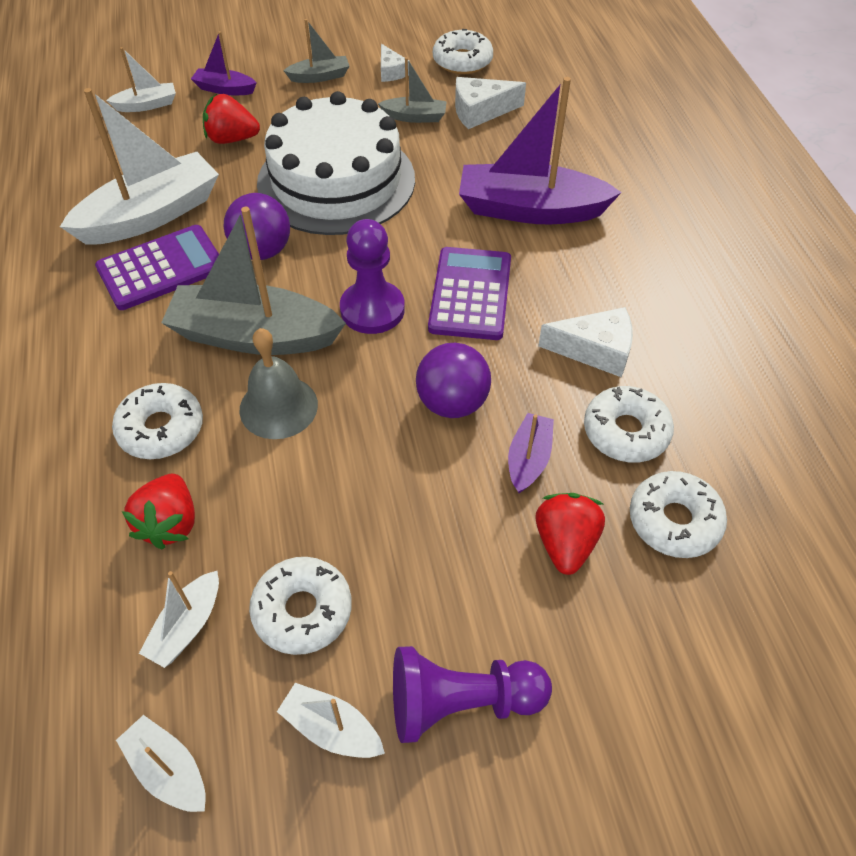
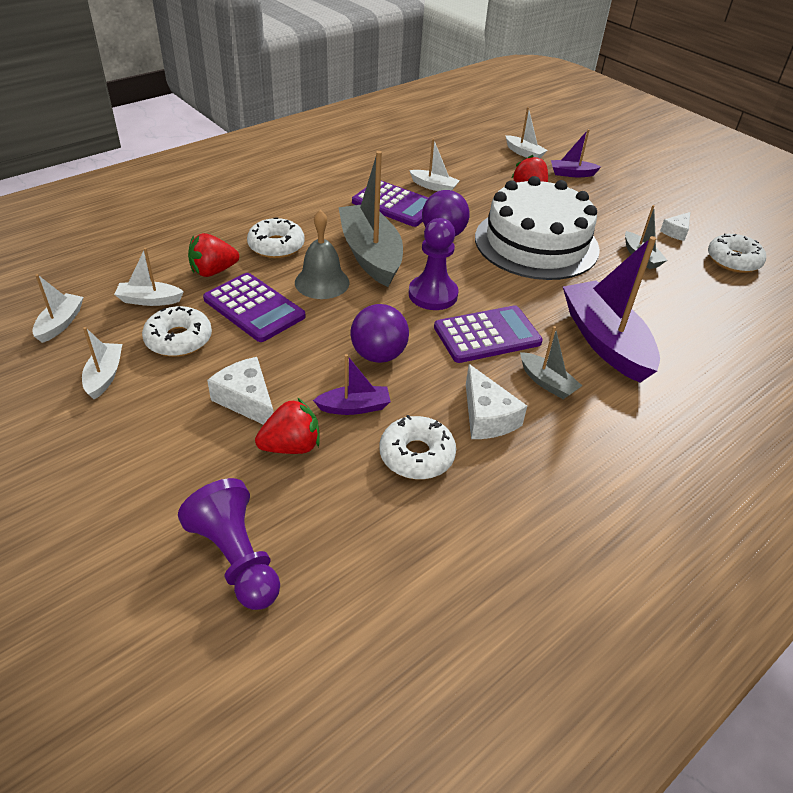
camera: 60 degrees right, 10 degrees down
(151, 215) = (434, 186): white boat -> white boat, size x0.48
(225, 89) = (572, 174): purple boat -> purple boat turned 75 degrees counterclockwise
(286, 500) = (254, 308): none -> purple calculator
(319, 77) = (631, 204): grey boat -> grey boat (547, 382)
(461, 702) = (142, 427): purple pawn -> purple pawn (236, 558)
(480, 111) = (686, 286): white cheese -> white cheese (247, 400)
(674, 521) = (347, 506): white donut -> none

